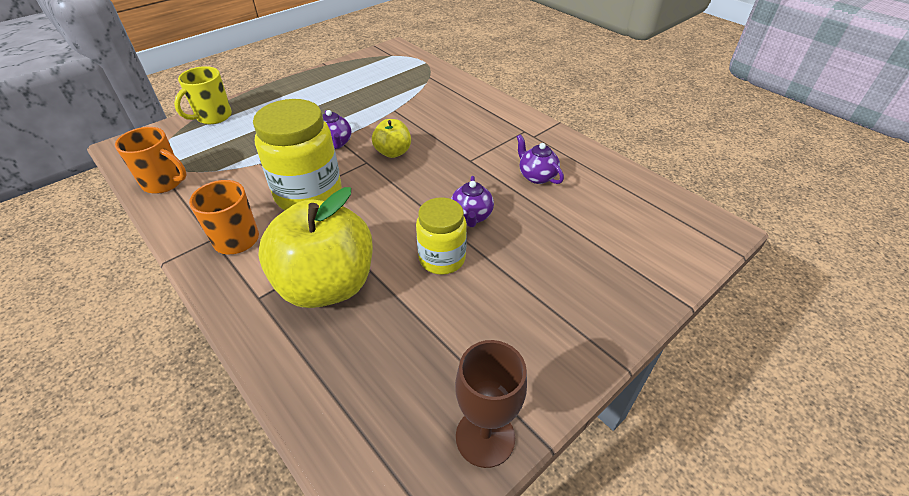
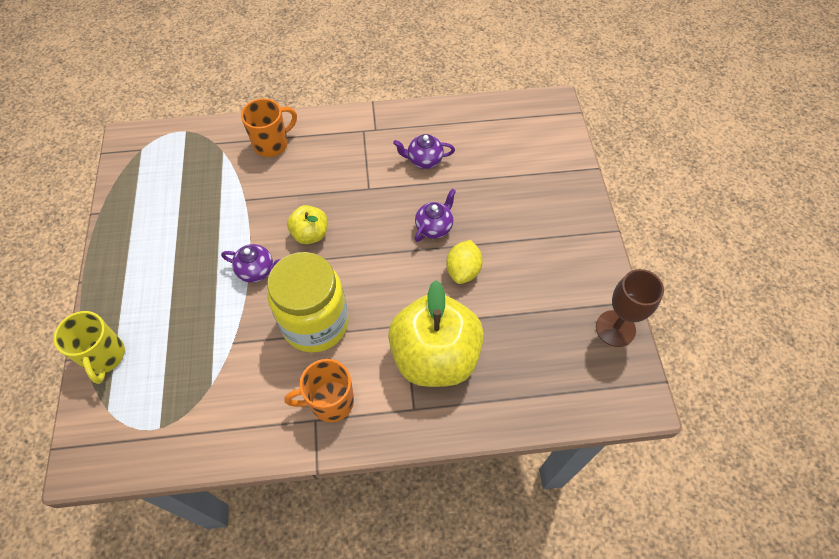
camera: 55 degrees left, 15 degrees up
(164, 182) = (192, 437): orange mug -> orange mug (272, 144)
(442, 259) = (463, 270): yellow jar -> yellow lemon
(471, 216) = (434, 227): purple teapot -> purple teapot turned 90 degrees counterclockwise

